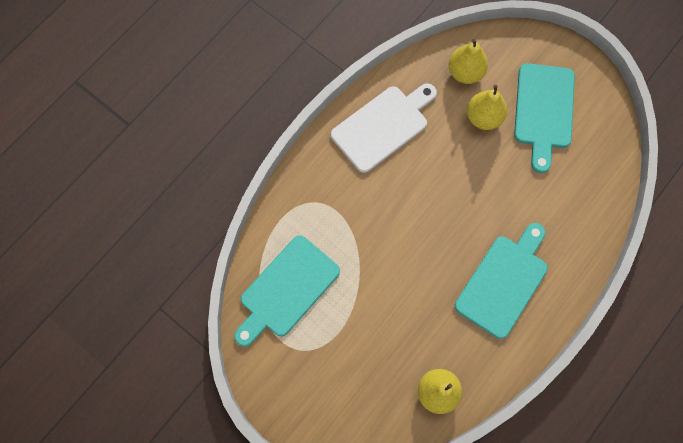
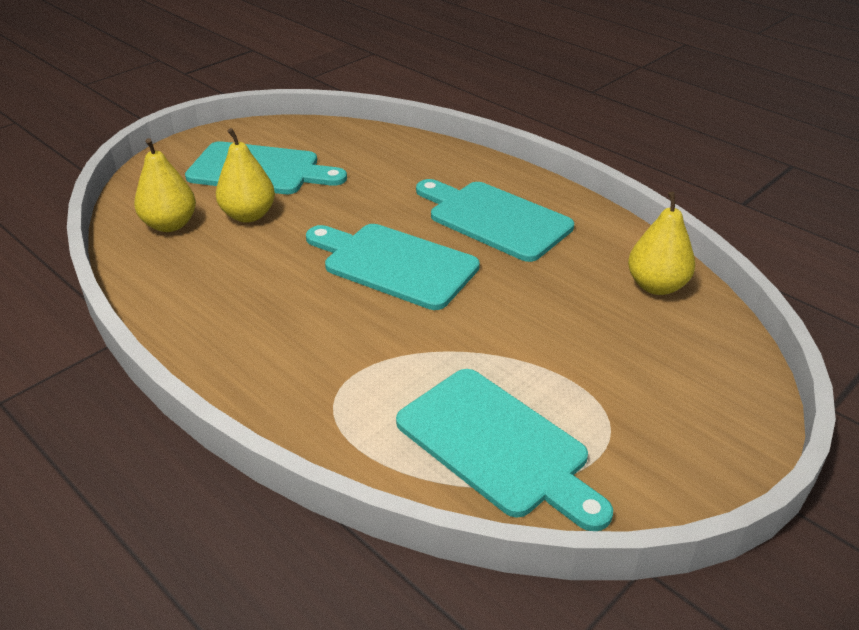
camera: 85 degrees left, 35 degrees down
(383, 126) = (221, 309): white cutting board -> none
(440, 219) = (394, 264): none -> turquoise cutting board

